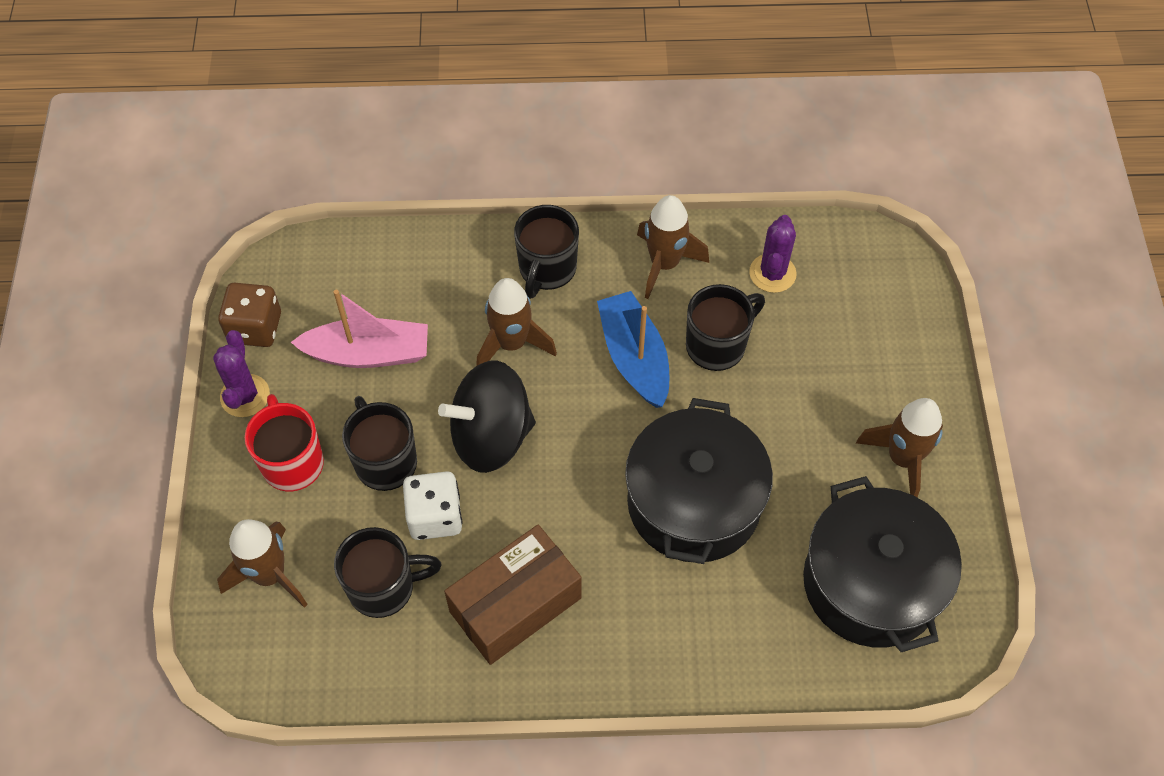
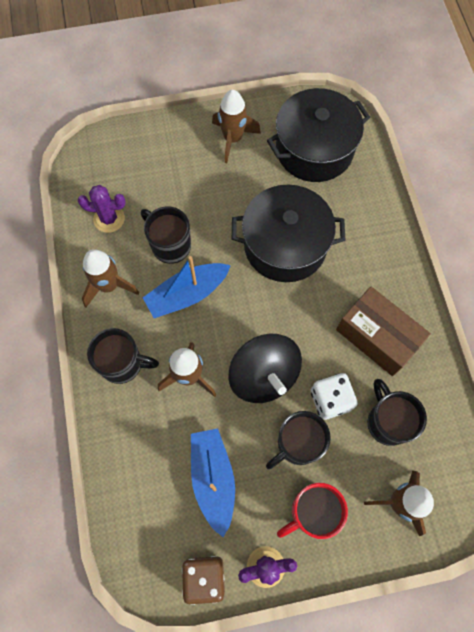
camera: 100 degrees left, 10 degrees up
(368, 353) = (213, 479): pink boat -> blue boat

